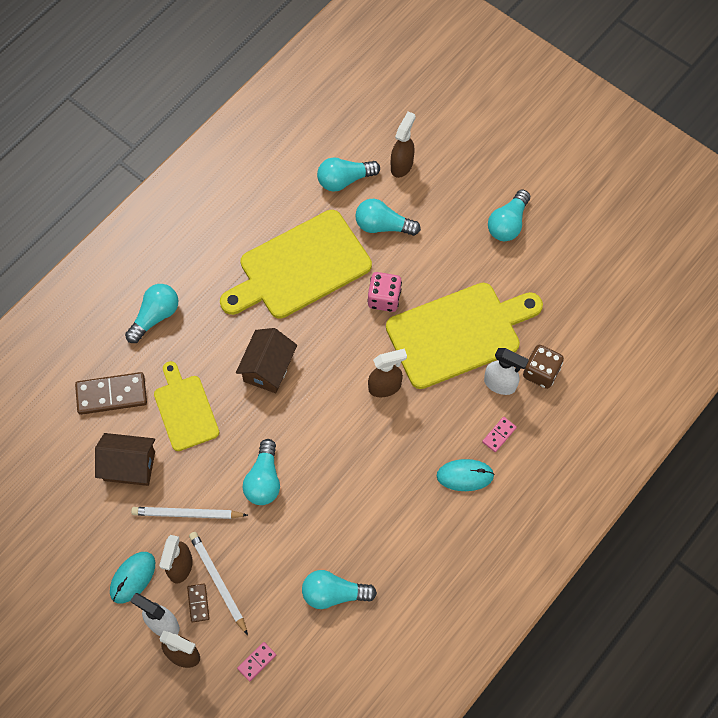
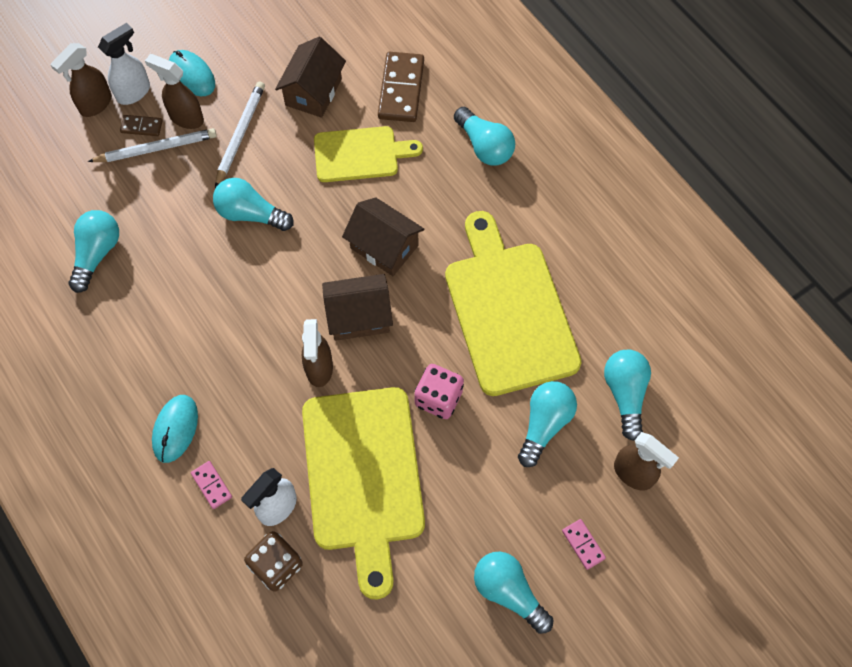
camera: 105 degrees right, 0 degrees up
(257, 662) = (59, 166): pink domino -> pink domino (583, 544)
(334, 370) = (359, 316): none -> brown house

